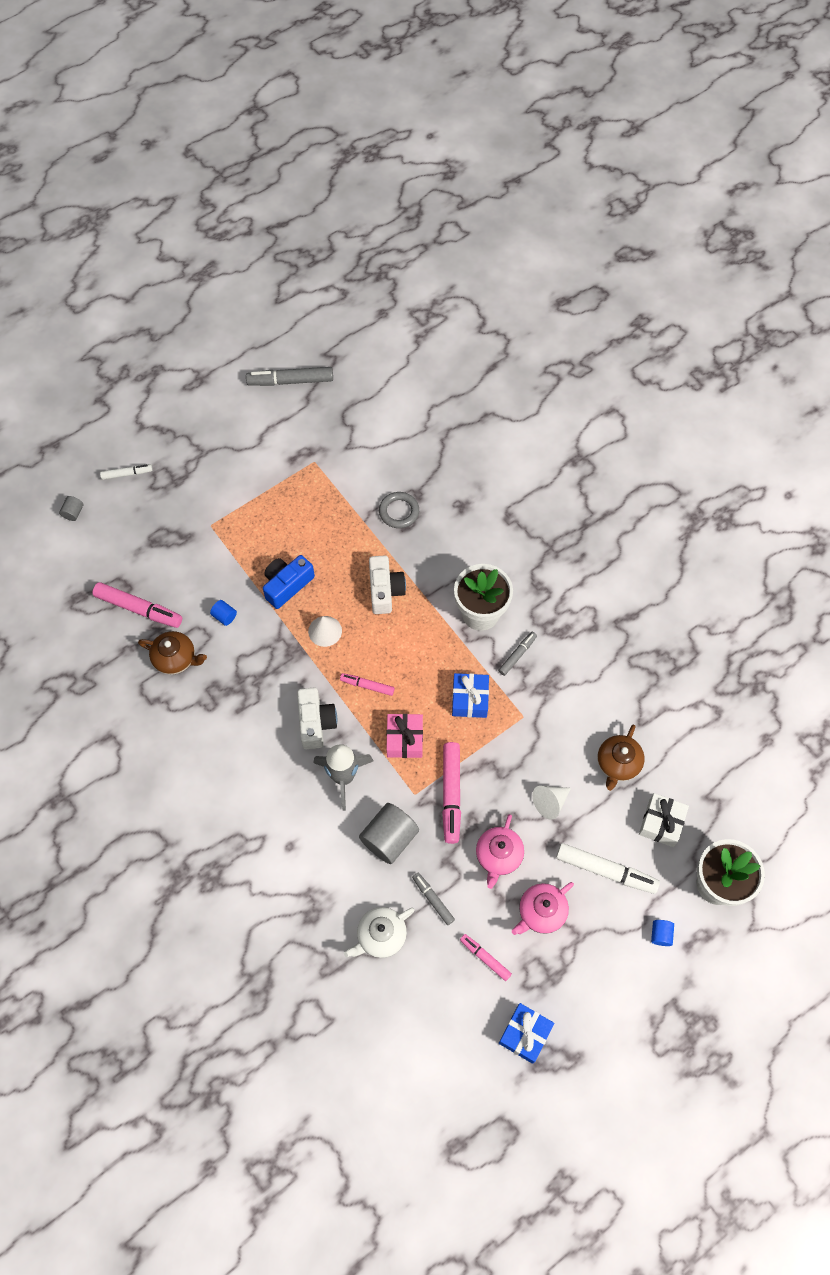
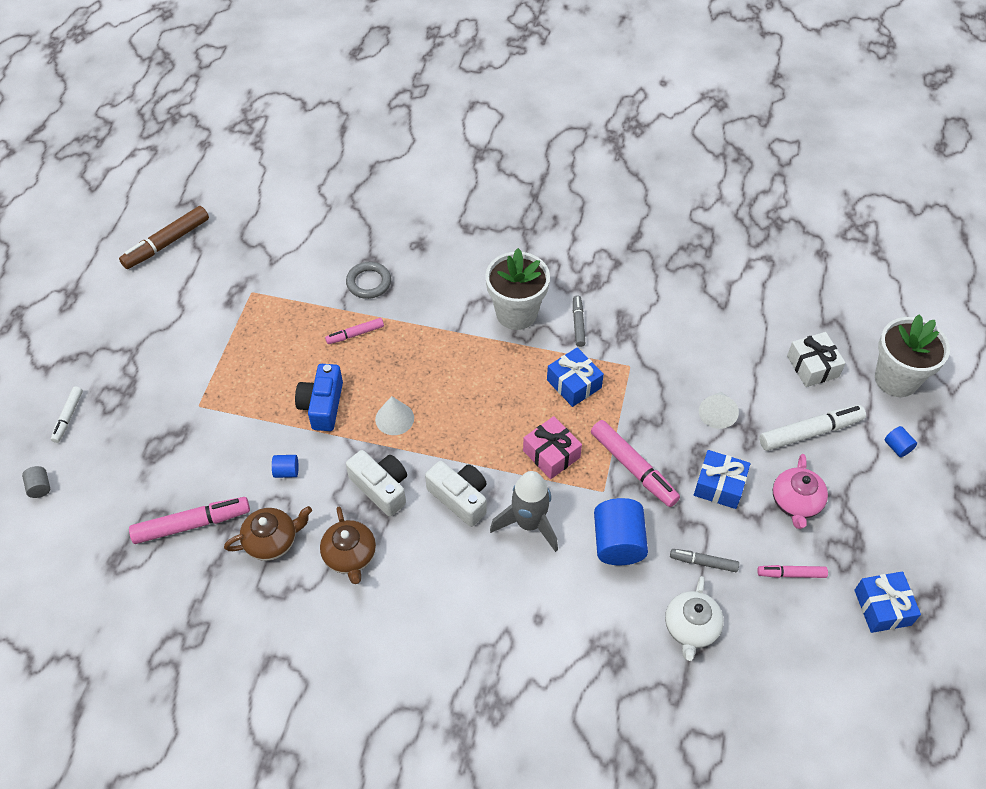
camera: 40 degrees left, 10 degrees down
(127, 474) = (68, 417): white marker -> white marker turned 150 degrees clockwise
(290, 381) = (167, 243): grey marker -> brown marker
(367, 686) = (476, 435): pink marker -> pink marker (355, 334)
(385, 590) = (417, 350): white camera -> white camera (381, 488)
(389, 838) = (618, 543): grey cylinder -> blue cylinder
(498, 855) = (719, 486): pink teapot -> blue gift
(618, 763) = (737, 347): brown teapot -> brown teapot (350, 556)

